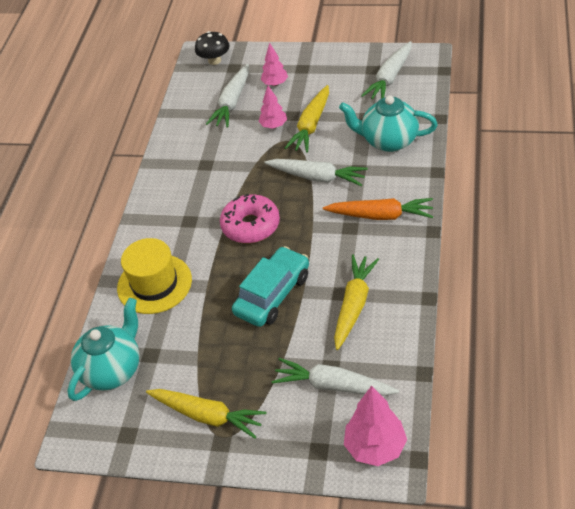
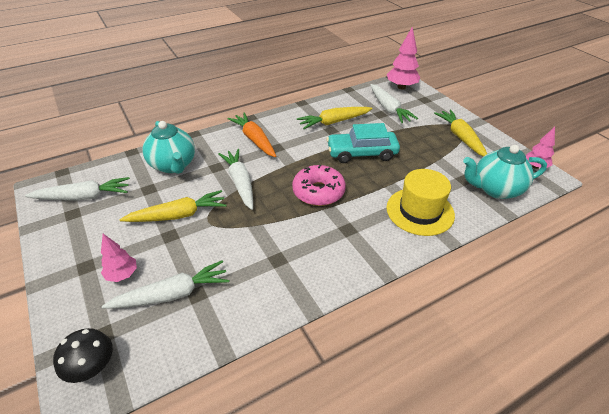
camera: 135 degrees left, 5 degrees down
(273, 126) = (192, 240): pink tree -> pink tree (535, 166)

